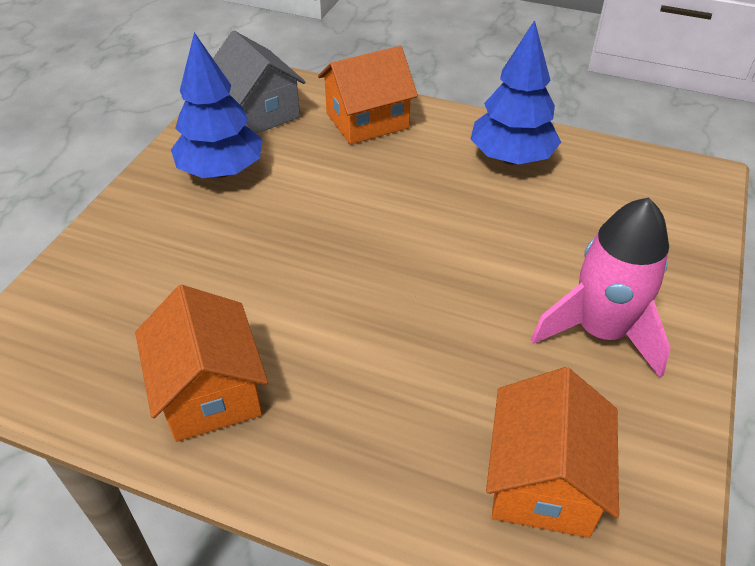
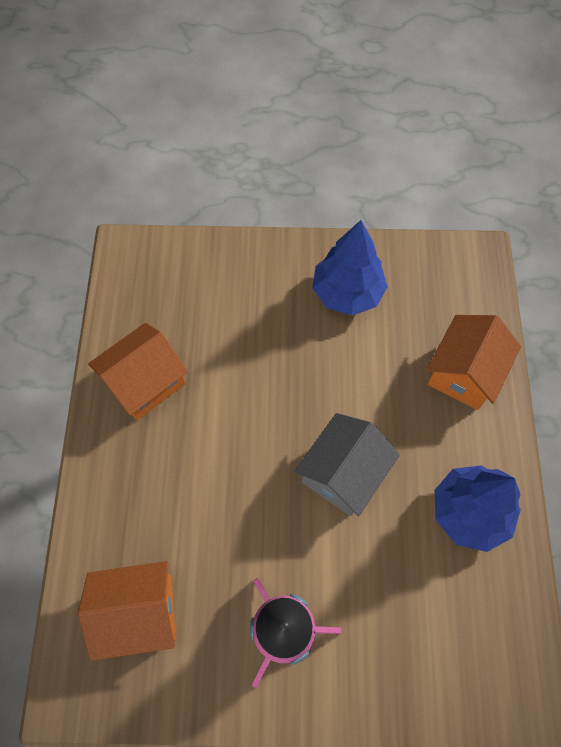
camera: 70 degrees right, 20 degrees up
(259, 112) = (433, 285): grey house -> grey house (343, 473)
(367, 120) = (464, 373): orange house -> orange house turned 75 degrees clockwise

